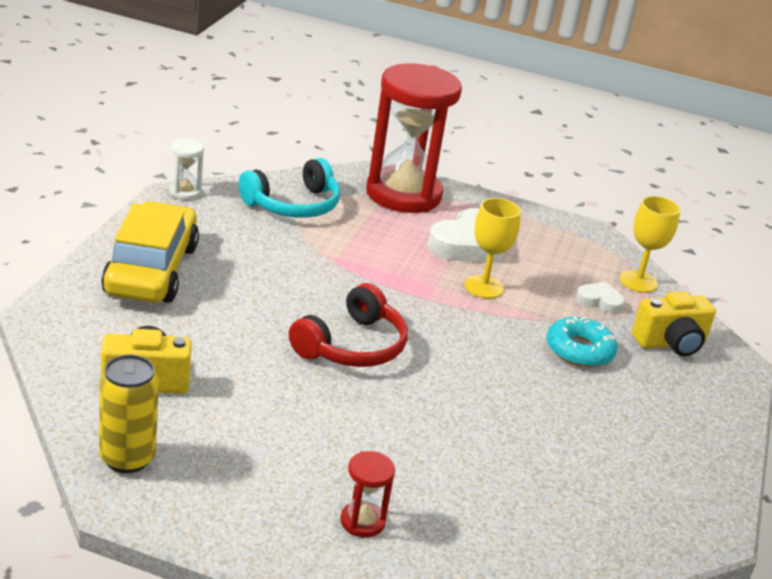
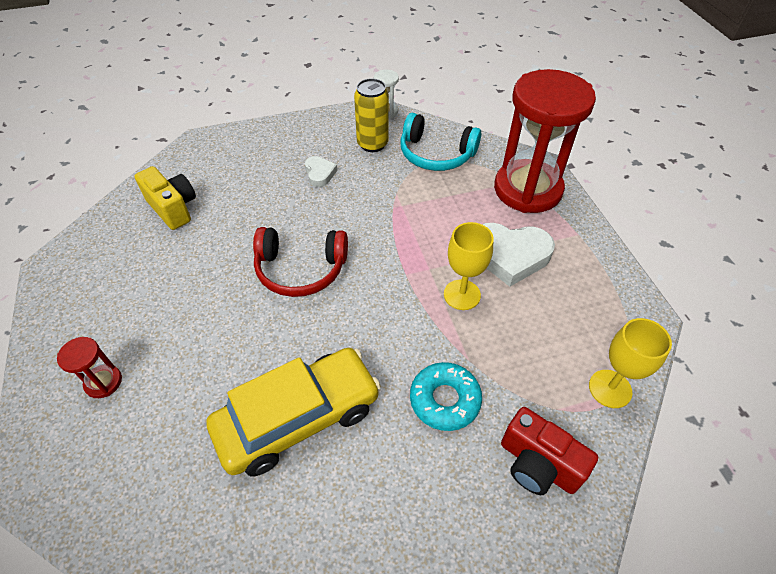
camera: 60 degrees right, 20 degrees up
(127, 458) = (91, 244): yellow can -> yellow can (372, 144)
(151, 270) = (286, 148): yellow car -> yellow car (298, 418)
(599, 301) = (538, 376): white heart -> white heart (320, 173)
(670, 343) = (538, 464): yellow camera -> red camera

